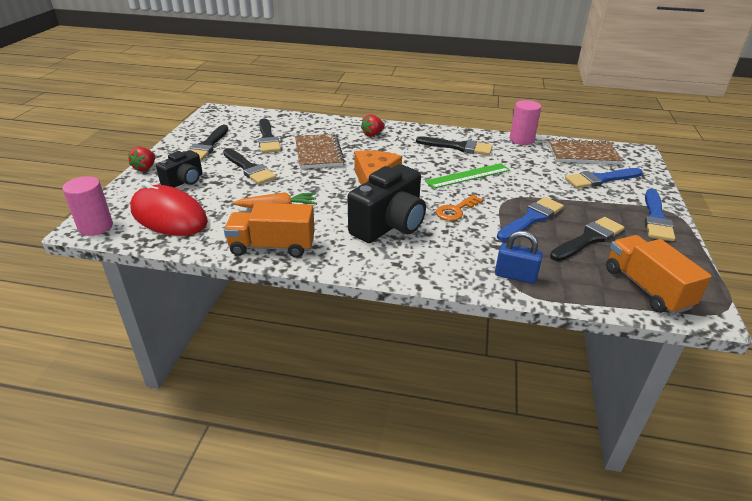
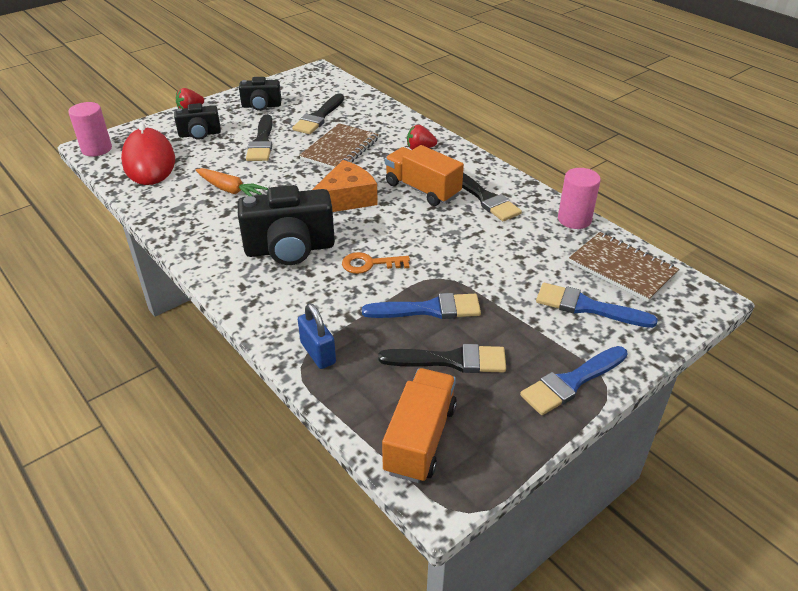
camera: 40 degrees right, 5 degrees up
(207, 146) = (261, 106): black brush -> black camera
(272, 247) = (178, 222): orange truck -> orange truck (422, 189)
(468, 176) = (442, 234): green ruler -> none

